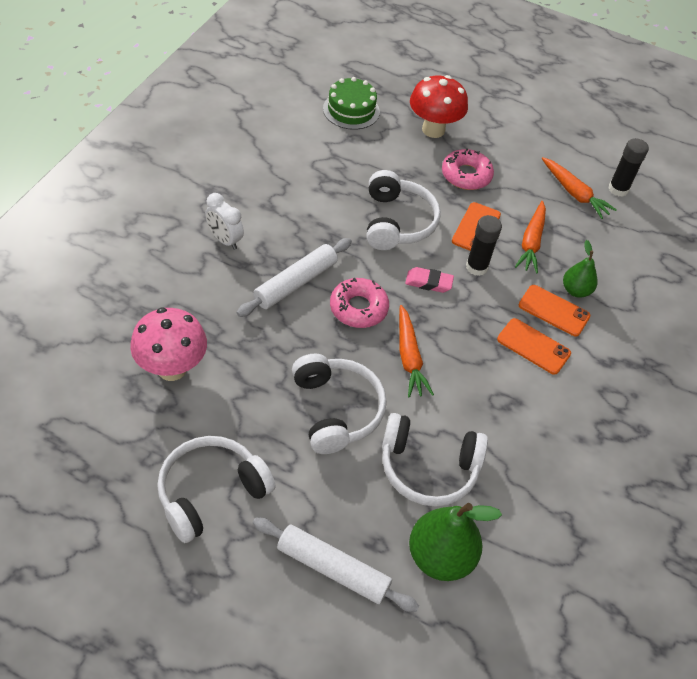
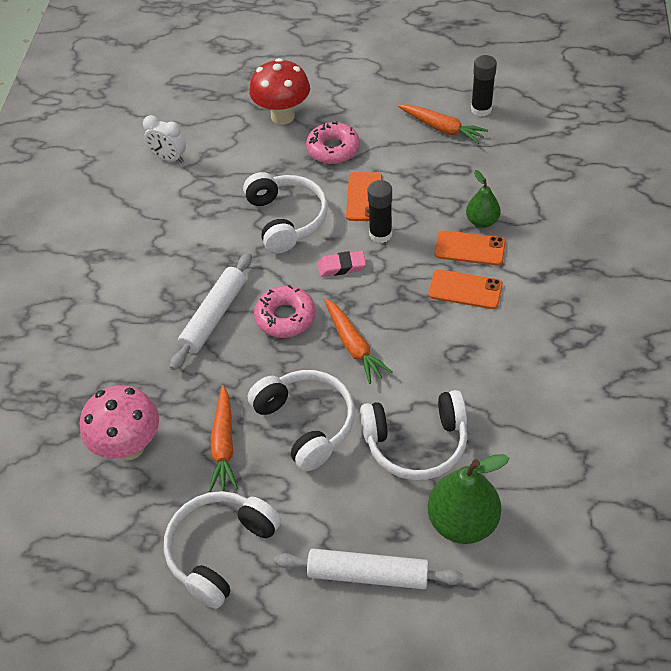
camera: 10 degrees left, 0 degrees up
(224, 240) = (126, 300): white clock -> white clock (169, 158)
(351, 110) = (194, 126): green cake -> none
(531, 242) = (421, 191): orange carrot -> orange carrot (224, 444)

